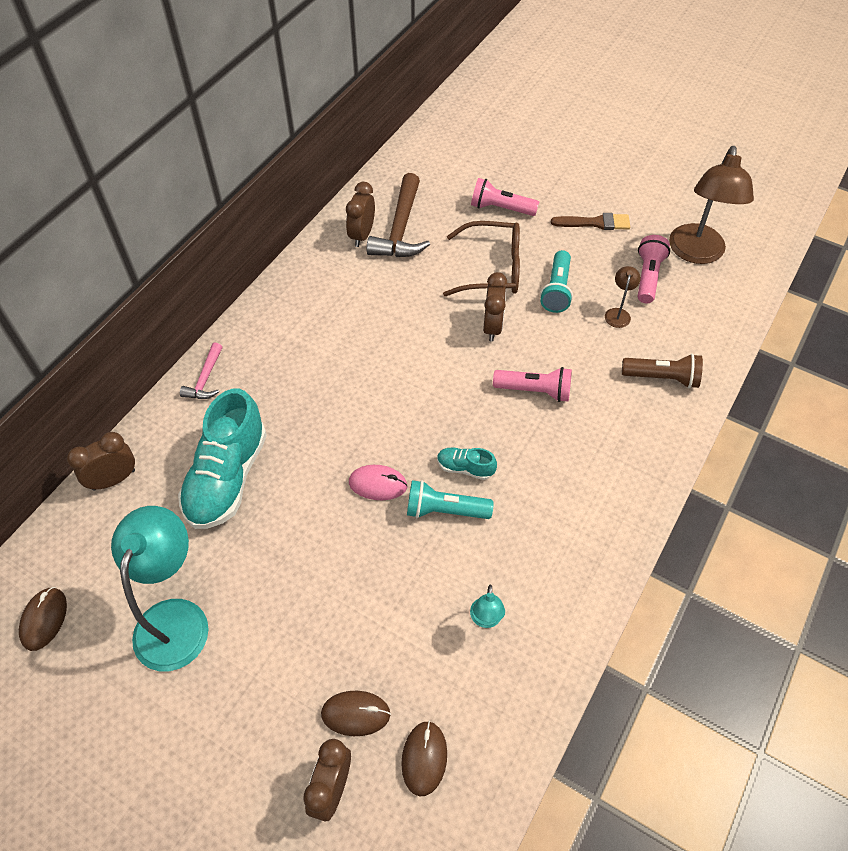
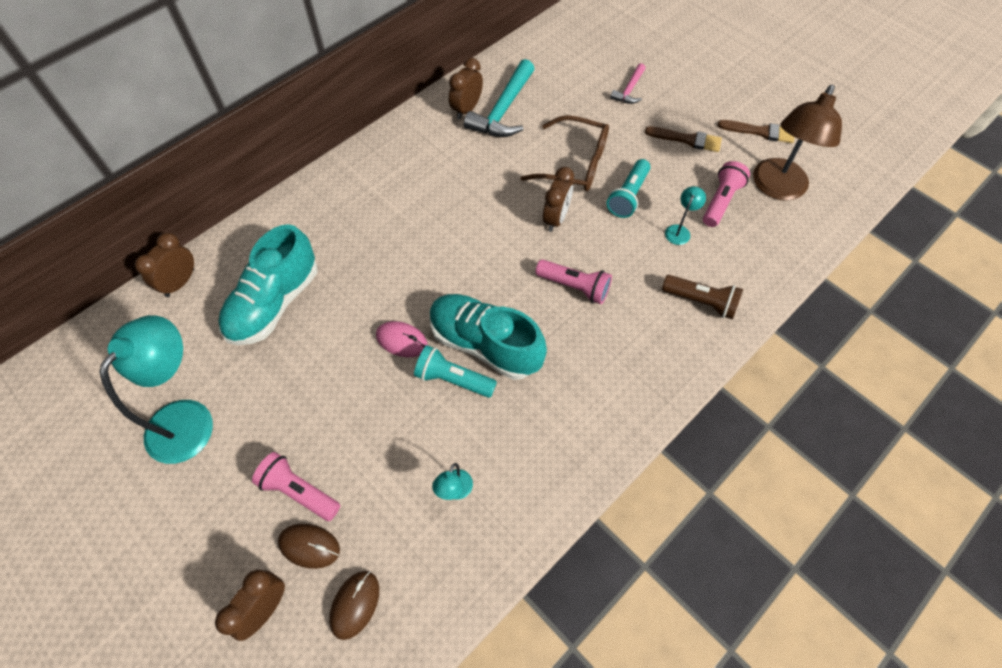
camera: 15 degrees right, 5 degrees up
(44, 619) = (82, 390): brown mouse -> none
(114, 479) = (180, 282): brown clock -> brown clock turned 45 degrees counterclockwise
(205, 379) = (286, 211): pink hammer -> pink hammer (629, 90)
(400, 229) = (503, 110): brown hammer -> turquoise hammer
(465, 468) = (485, 344): turquoise shoe -> turquoise shoe, size x2.23
(500, 208) = (602, 109): pink flashlight -> pink flashlight (299, 491)
(618, 313) = (679, 230): brown lamp -> turquoise lamp
(662, 202) = (760, 132): none -> brown brush

